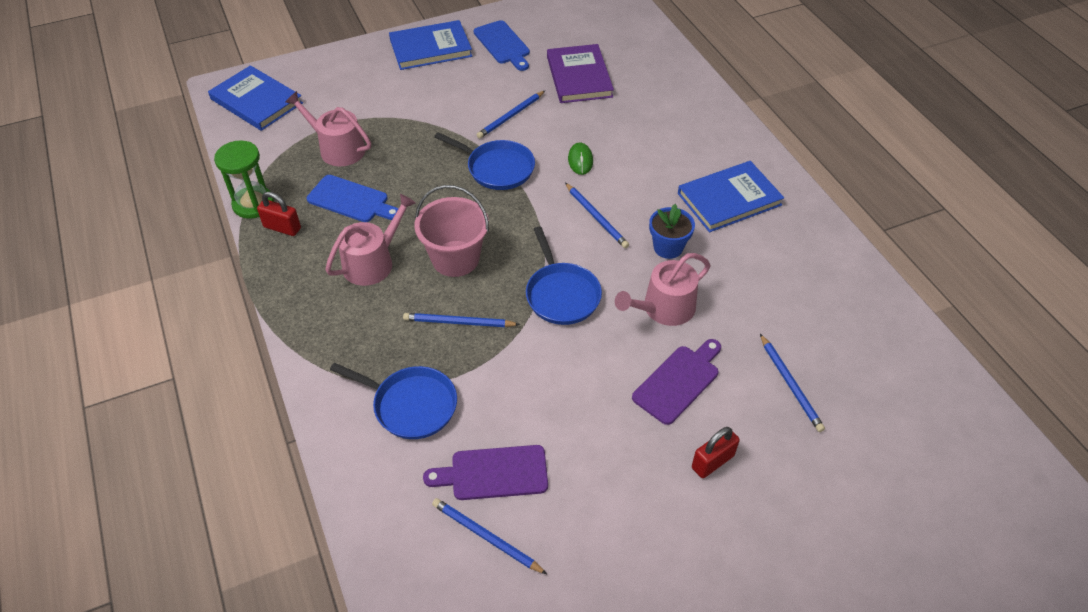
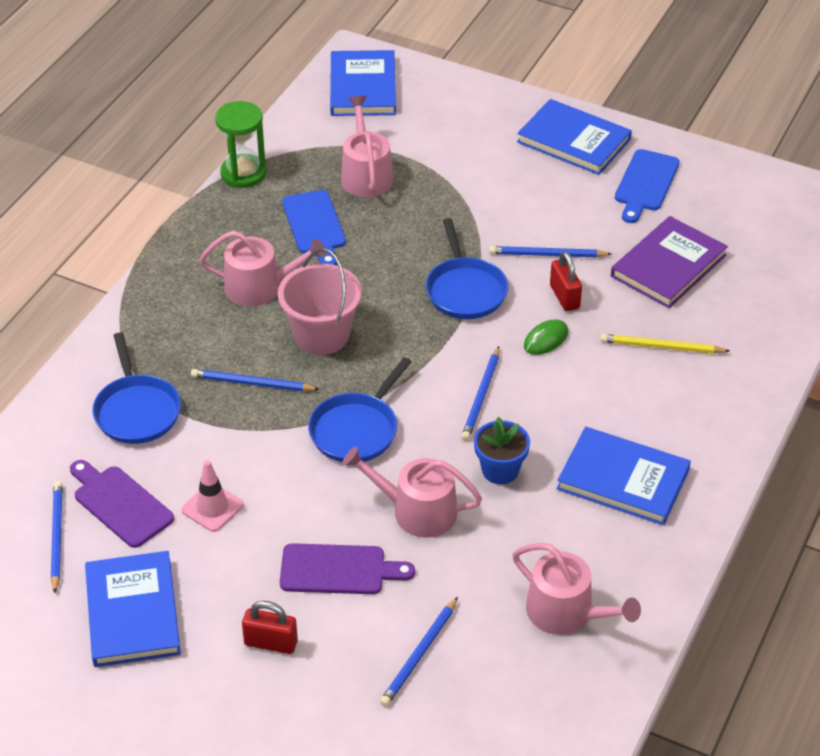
camera: 50 degrees right, 5 degrees down
(282, 227) = (237, 208): red padlock -> red padlock (564, 297)
(458, 322) = (252, 383): blue pencil -> blue pencil turned 45 degrees counterclockwise
(553, 418) = (212, 507): none -> pink traffic cone
(609, 532) = (132, 612): none -> blue book
(640, 119) = (661, 347): none -> yellow pencil
(814, 290) = (566, 612): none -> pink watering can

